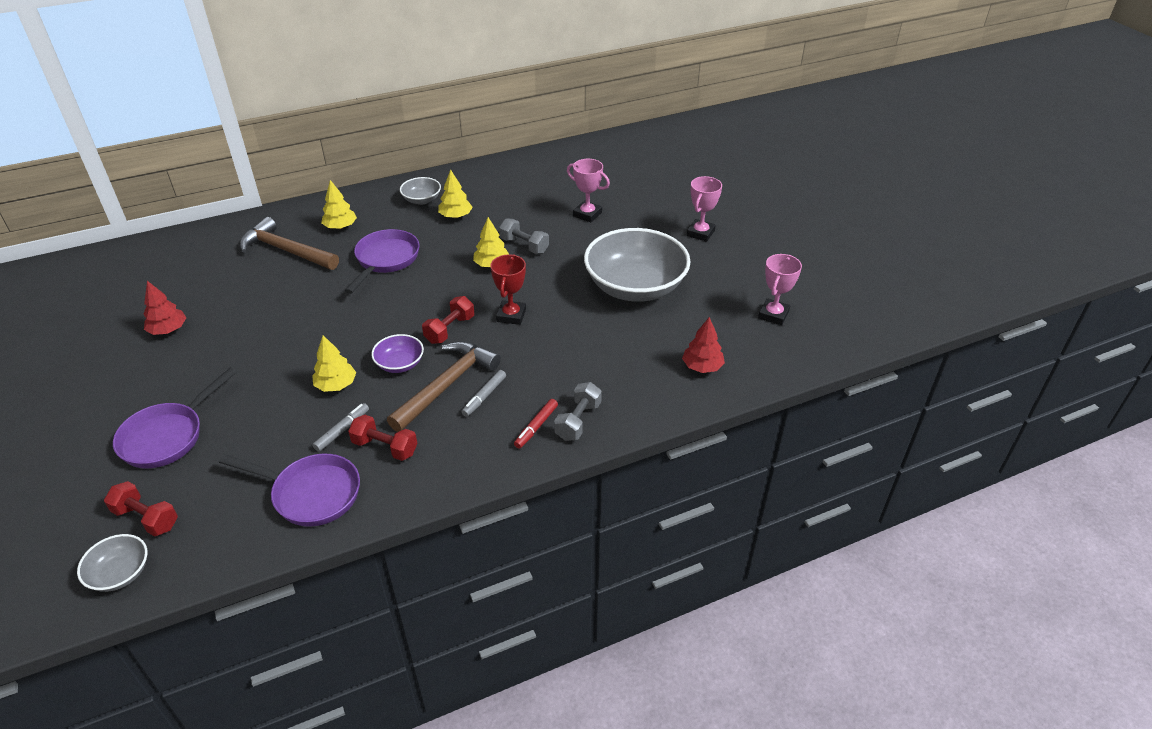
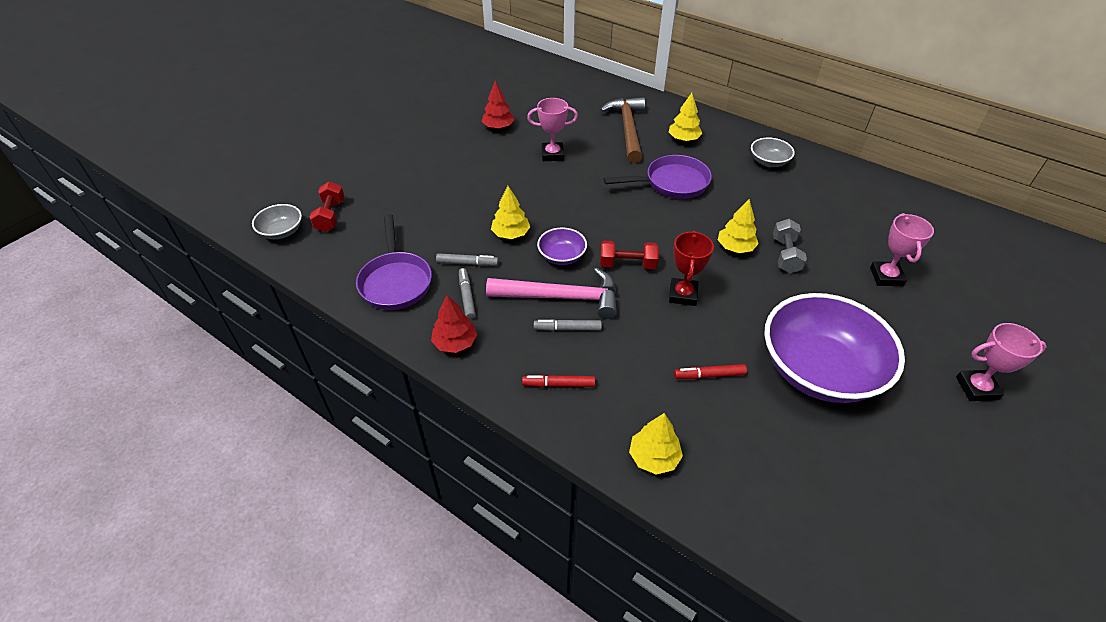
camera: 60 degrees right, 5 degrees up
(167, 436) = (404, 183): purple pan -> none
(385, 447) = (467, 297): red dumbbell -> grey marker
(447, 385) = (561, 297): brown hammer -> pink hammer
(455, 216) = (772, 192): yellow tree -> yellow tree (654, 457)
(511, 315) = (683, 295): red trophy -> red trophy turned 60 degrees counterclockwise
(578, 421) = (589, 413): grey dumbbell -> none
(597, 340) = (709, 375): none -> red marker
(635, 287) = (819, 369): grey bowl -> purple bowl
(702, 367) = (755, 491): red tree -> red tree (455, 343)
(773, 315) = (916, 532): pink trophy -> pink trophy (552, 155)

